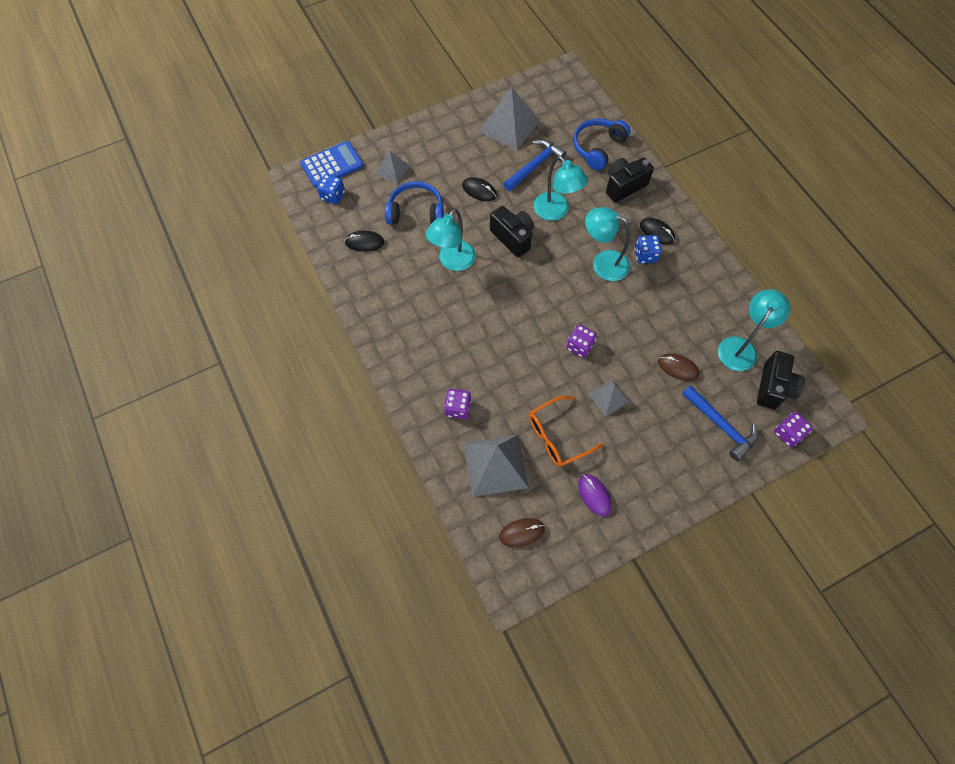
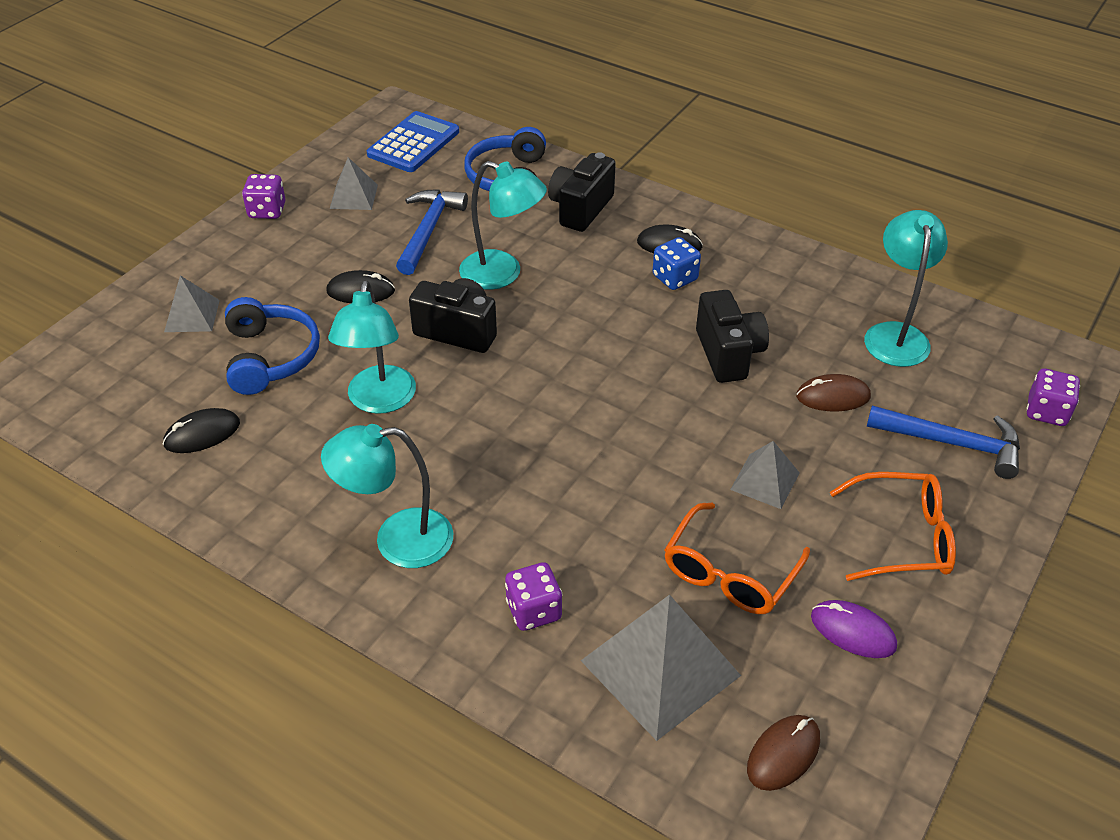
camera: 30 degrees left, 20 degrees down
(332, 165) = (74, 347): blue calculator -> blue calculator (414, 143)
(333, 196) = (101, 390): blue dice -> none
(416, 212) = (270, 357): blue headphones -> blue headphones turned 105 degrees clockwise
(509, 125) = (354, 196): grey pyramid -> grey pyramid, size x0.54
(579, 346) = (668, 431): purple dice -> purple dice (267, 211)
(603, 263) = (621, 310): turquoise lamp -> turquoise lamp (397, 540)
(654, 462) = (903, 537): none -> orange glasses
(774, 387) = (979, 364): black camera -> black camera (728, 354)

